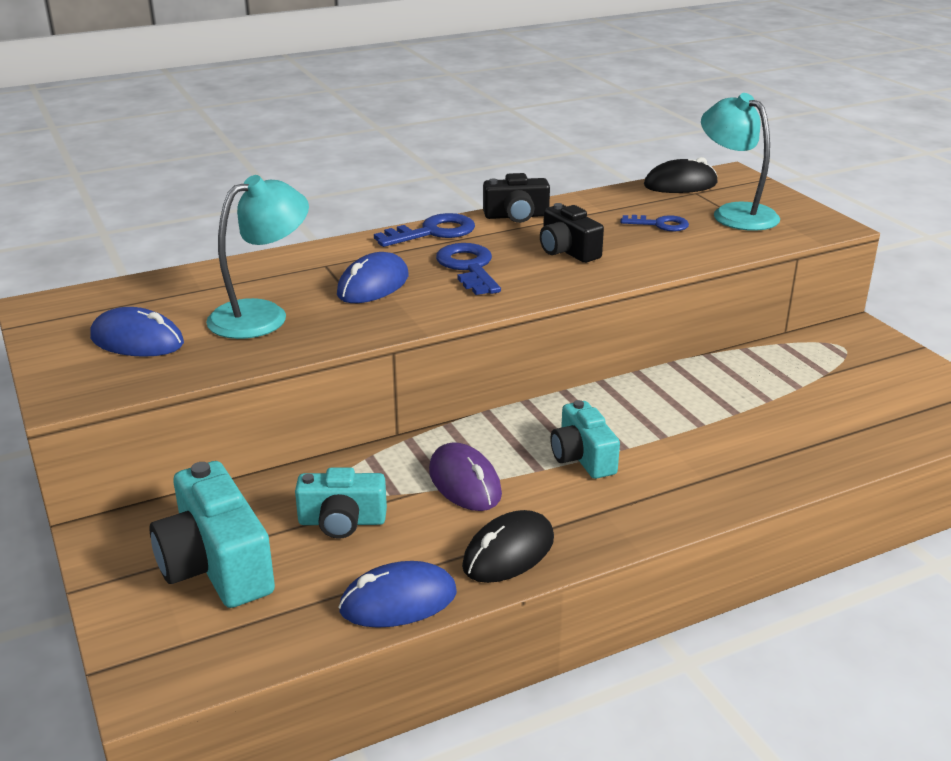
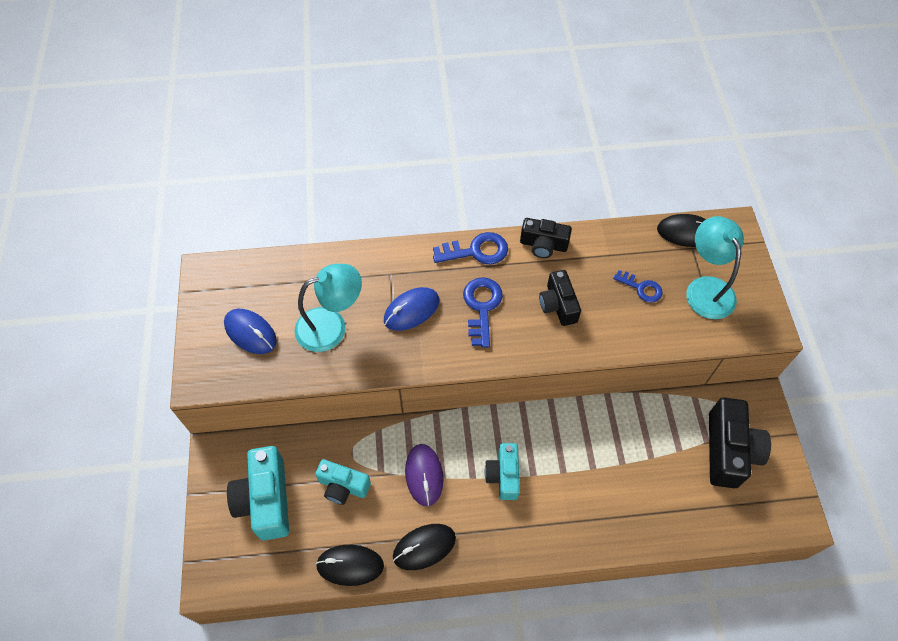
camera: 20 degrees right, 30 degrees up
(398, 601) = (350, 565): blue mouse -> black mouse
(858, 374) = (728, 450): none -> black camera

